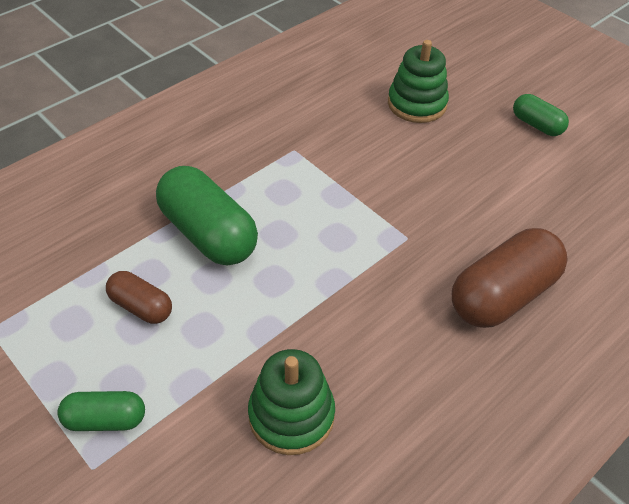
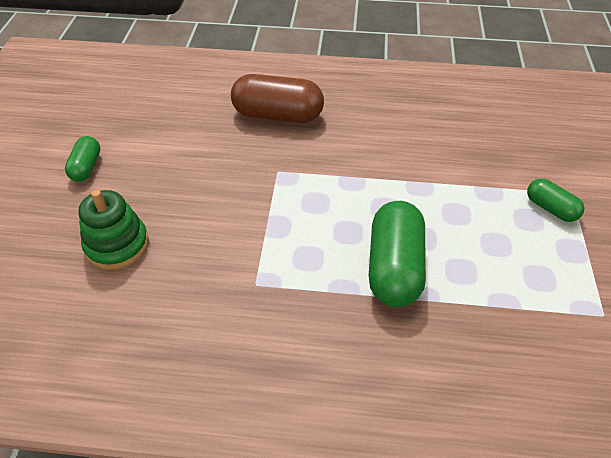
camera: 130 degrees left, 0 degrees up
(141, 307) = (484, 253): brown capsule -> none
(291, 415) = (447, 146): green stacking toy -> none

